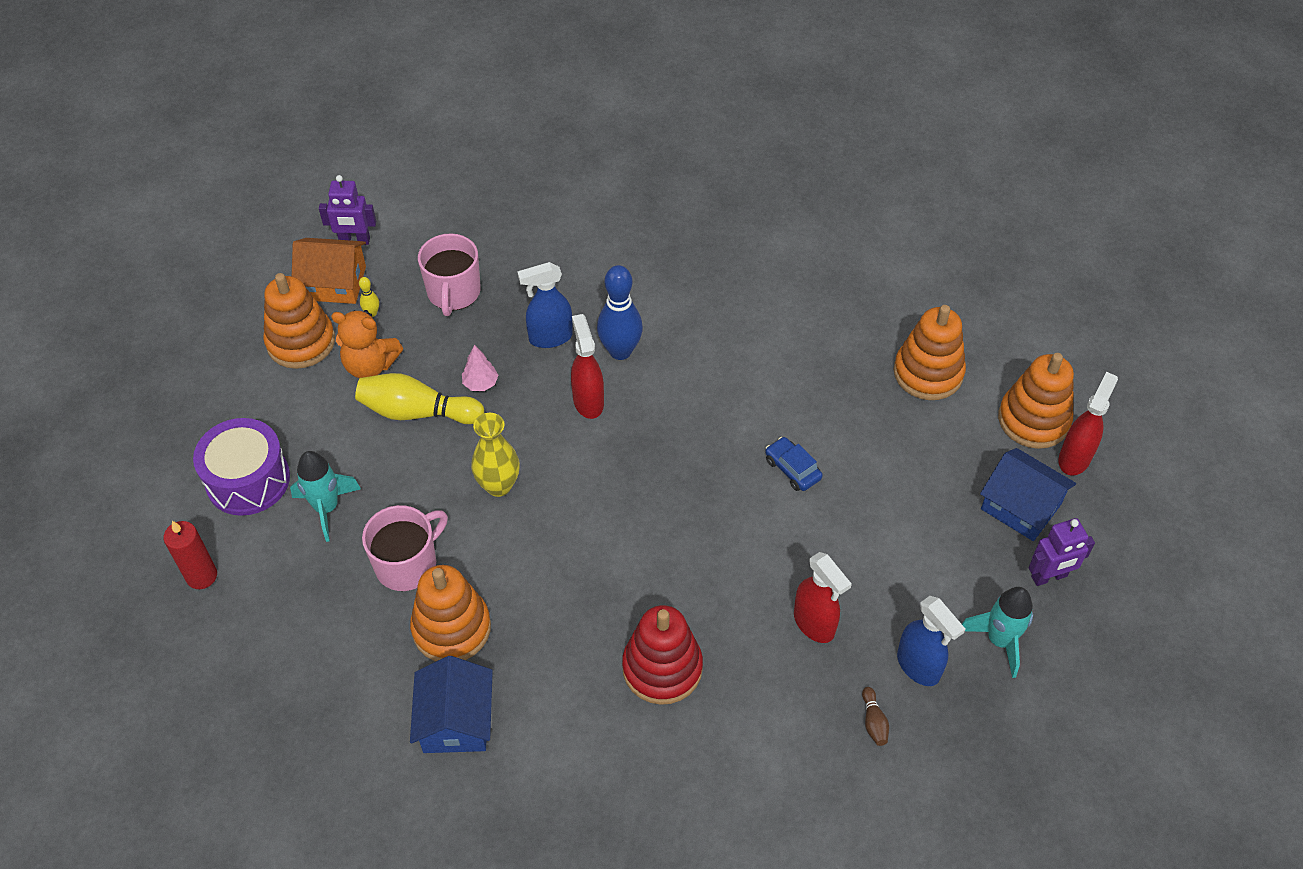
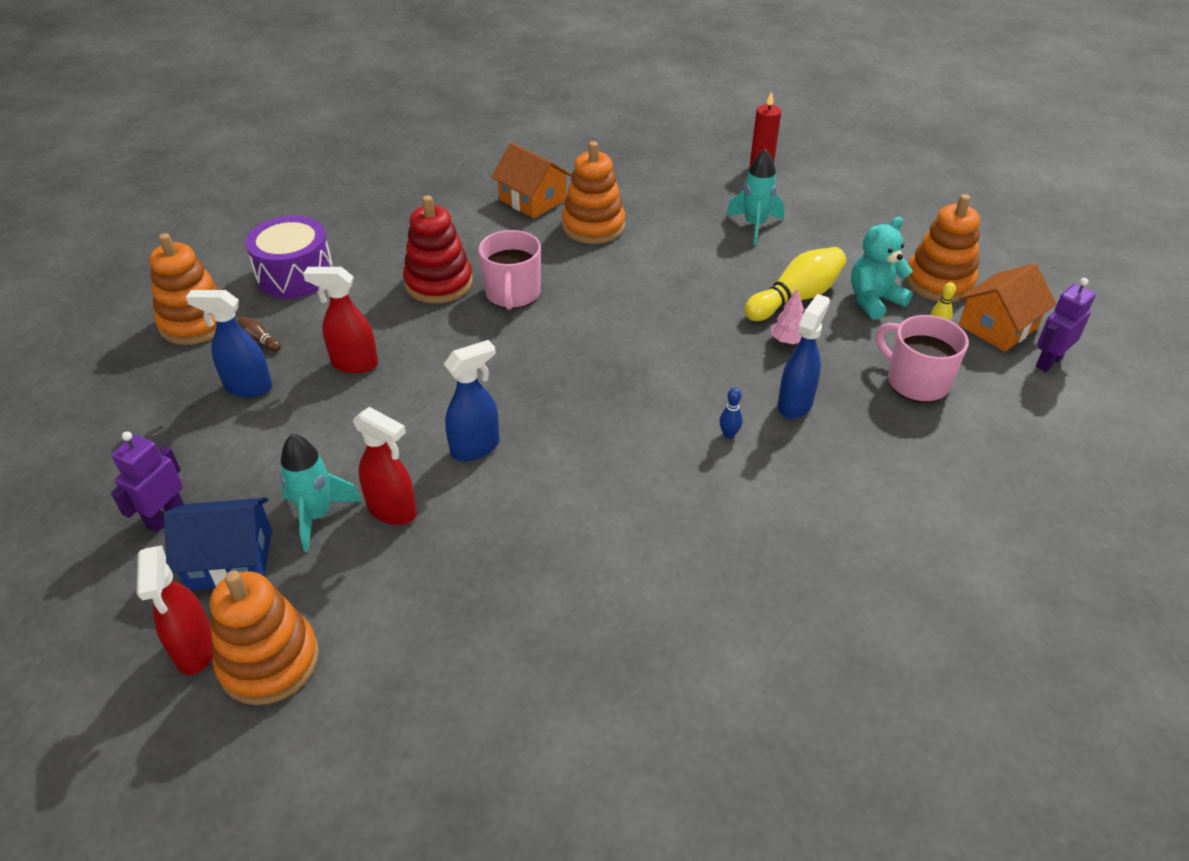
camera: 135 degrees right, 10 degrees down
(248, 480) = (820, 209): purple drum -> purple drum (295, 275)
(370, 365) = (874, 300): orange teddy bear -> turquoise teddy bear
(407, 564) = (665, 233): pink mug -> pink mug (512, 294)
(456, 720) = (533, 200): blue house -> orange house
(498, 485) = (676, 298): yellow vase -> none
(588, 401) = (697, 383): red spray bottle -> red spray bottle (393, 511)
(620, 351) = (729, 434): blue bowling pin -> blue bowling pin, size x0.44
(792, 469) = (476, 448): blue car -> blue spray bottle
(928, 373) = (428, 628): orange stacking toy -> orange stacking toy (195, 322)
(999, 640) = (188, 442): turquoise rocket -> turquoise rocket (317, 516)

